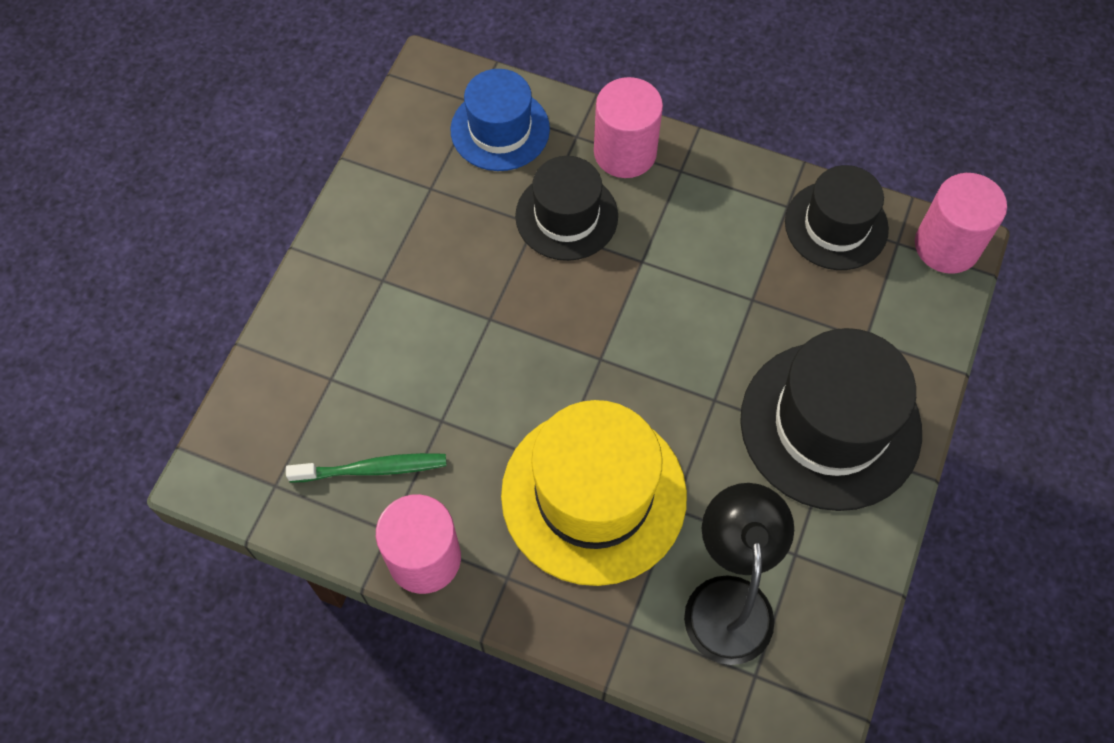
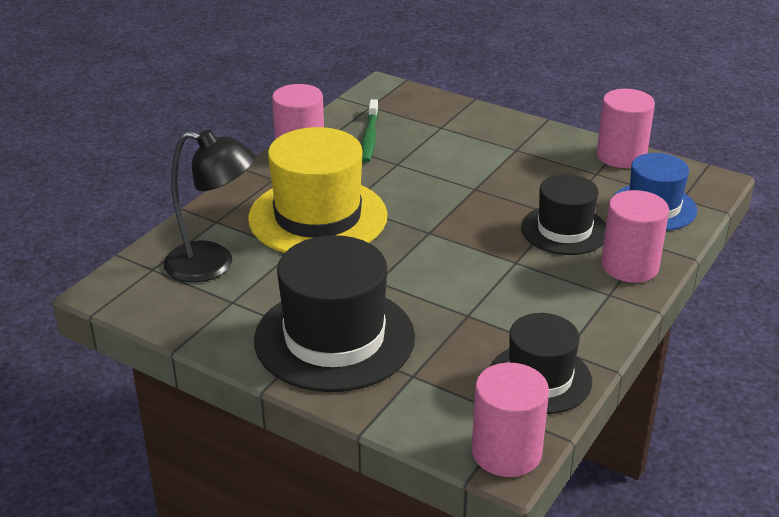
camera: 100 degrees right, 30 degrees down
(384, 162) = (621, 156): none -> pink cylinder

